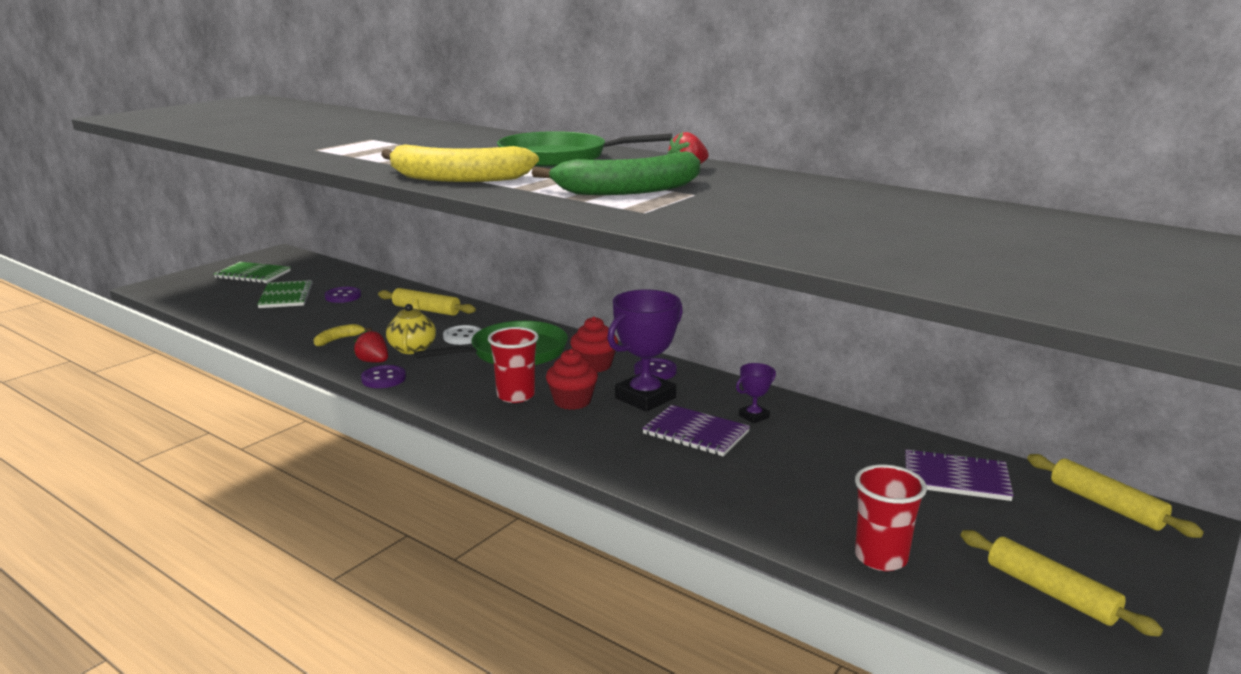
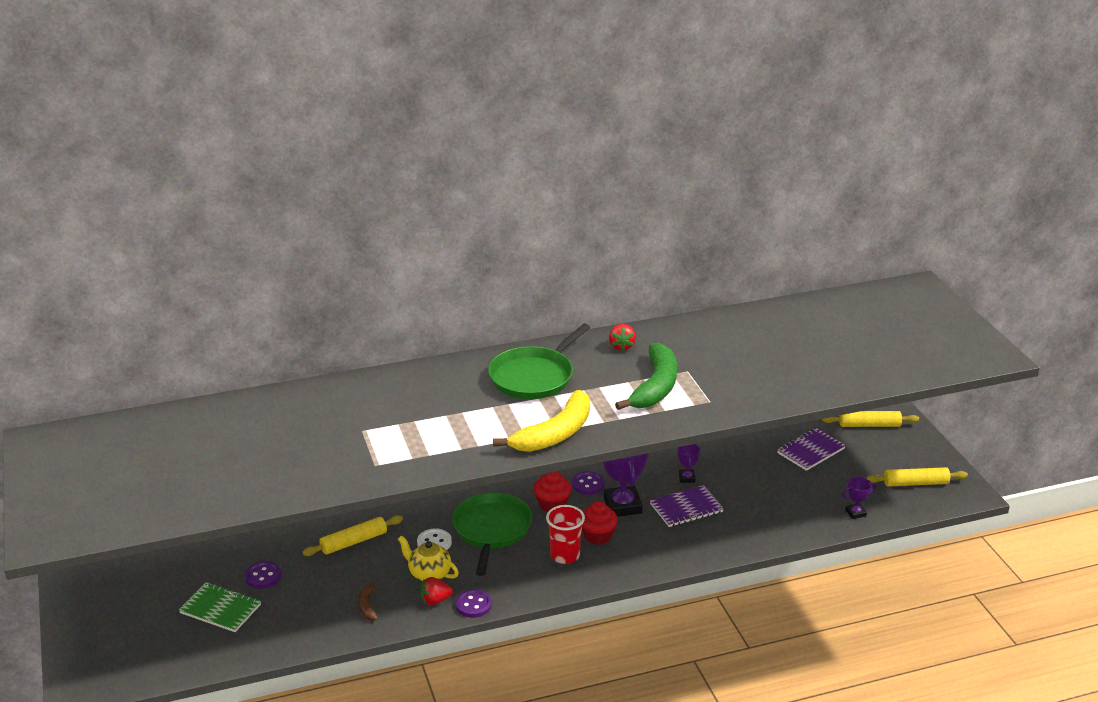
camera: 55 degrees left, 10 degrees up
(253, 275) = (125, 615): green notebook -> none
(338, 339) = (367, 606): yellow banana -> brown banana
(881, 557) = (855, 513): red cup -> purple trophy

